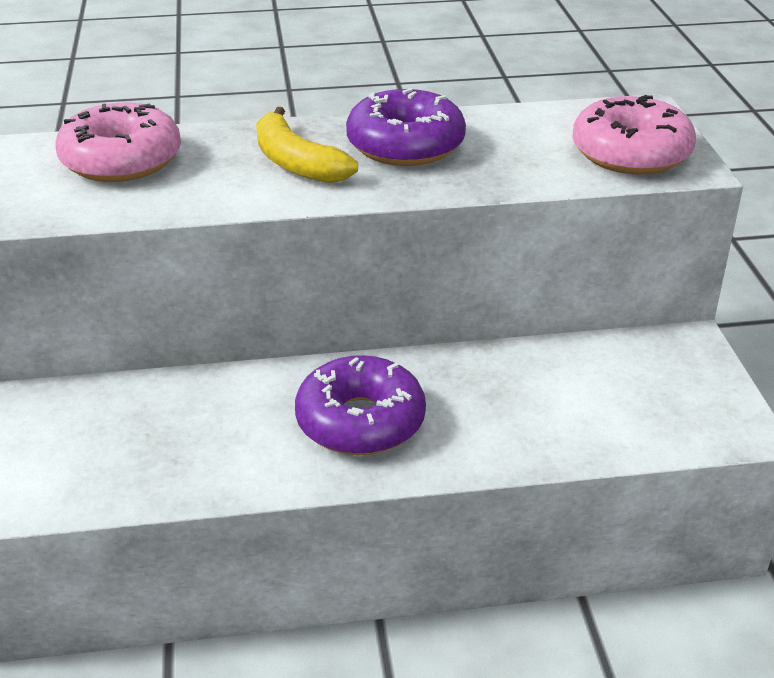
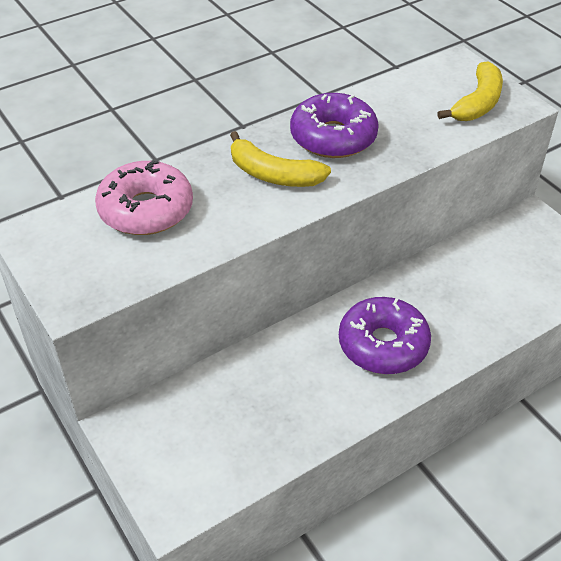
camera: 25 degrees left, 10 degrees up
(630, 153) = (477, 103): pink donut -> yellow banana

